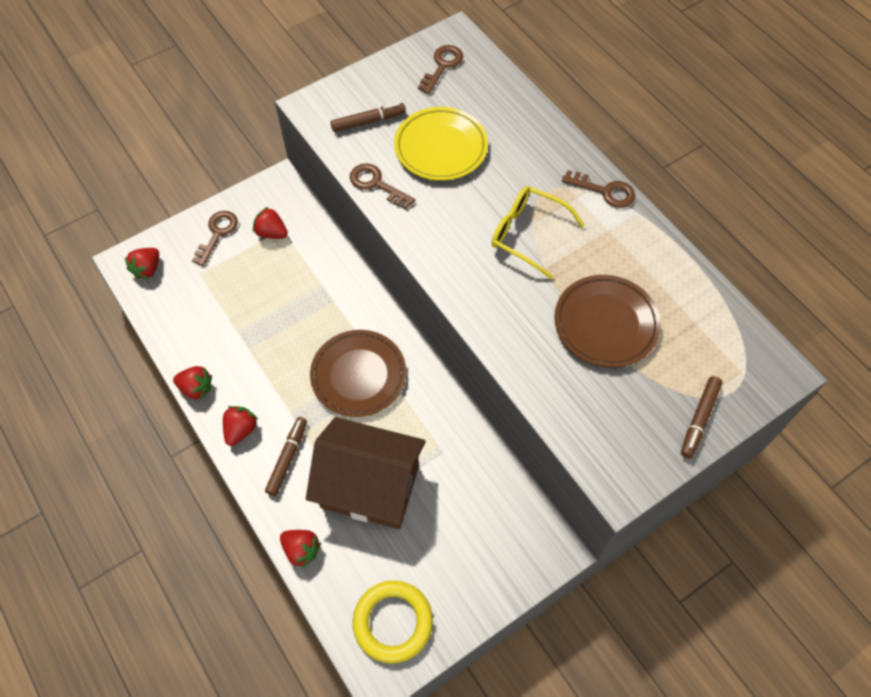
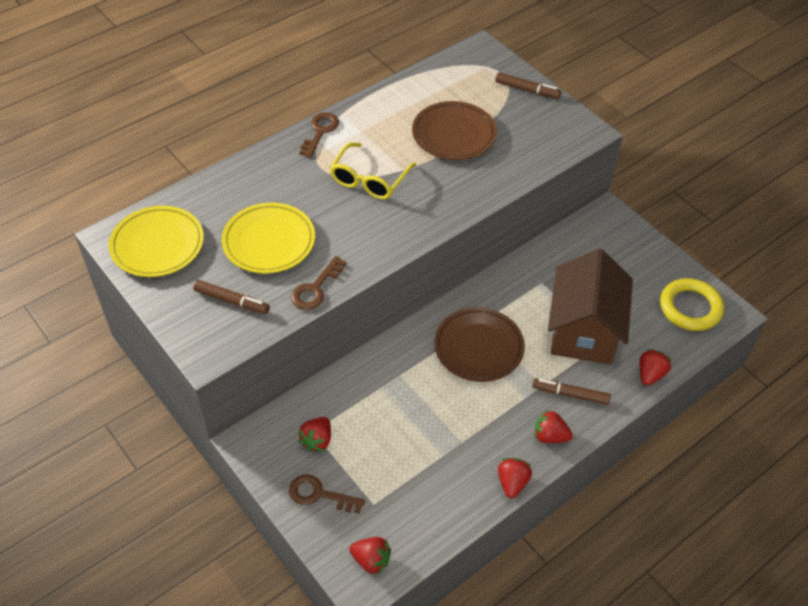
camera: 95 degrees left, 10 degrees down
(368, 121) = (232, 301): brown marker -> brown marker turned 135 degrees clockwise
(442, 66) = (157, 245): brown key -> yellow plate

